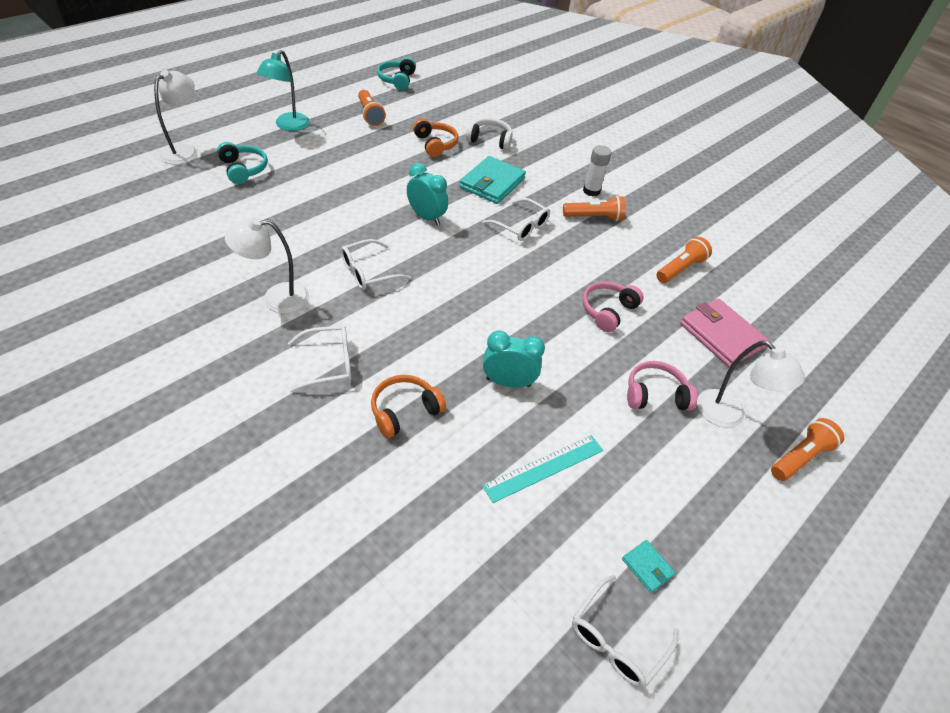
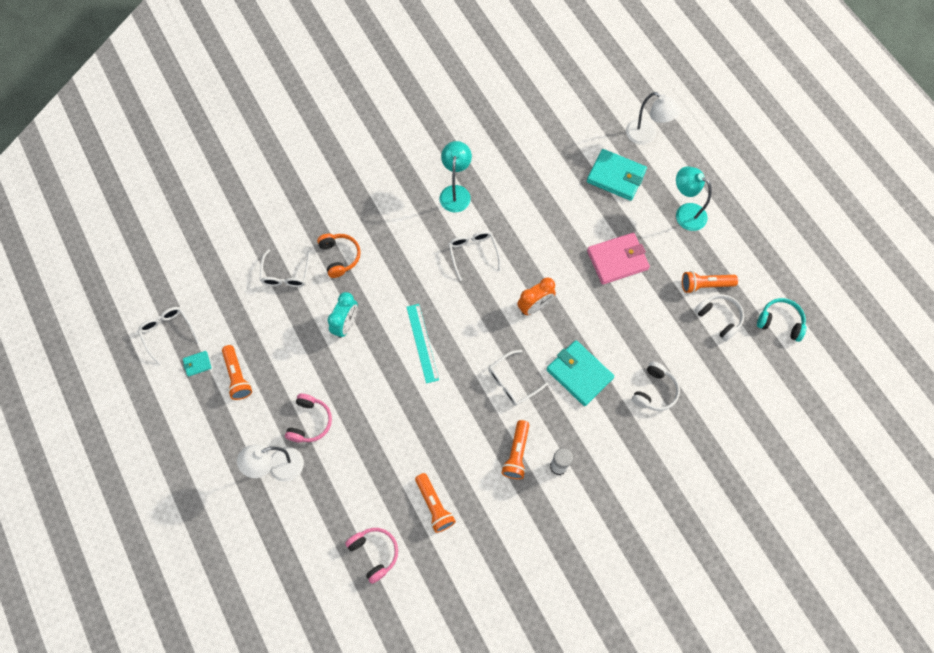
camera: 110 degrees right, 20 degrees up
(243, 169) = (616, 176): turquoise headphones -> turquoise wallet
(276, 298) = (455, 192): white lamp -> turquoise lamp
(328, 363) = (389, 219): white glasses -> white glasses (286, 274)
(403, 108) = (719, 318): none -> white headphones
(426, 217) = (534, 306): turquoise clock -> orange clock
(435, 144) = (648, 336): orange headphones -> none
(544, 468) = (276, 327): turquoise ruler -> turquoise ruler (422, 343)
(608, 311) = (397, 419): pink headphones -> pink headphones (374, 553)
(721, 335) = (351, 503): pink wallet -> pink wallet (617, 260)
(800, 457) = (232, 501): orange flashlight -> orange flashlight (237, 376)

